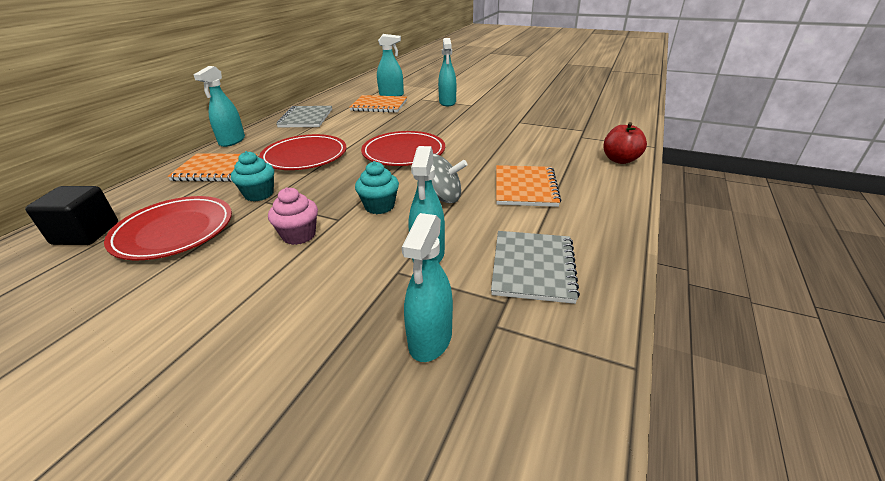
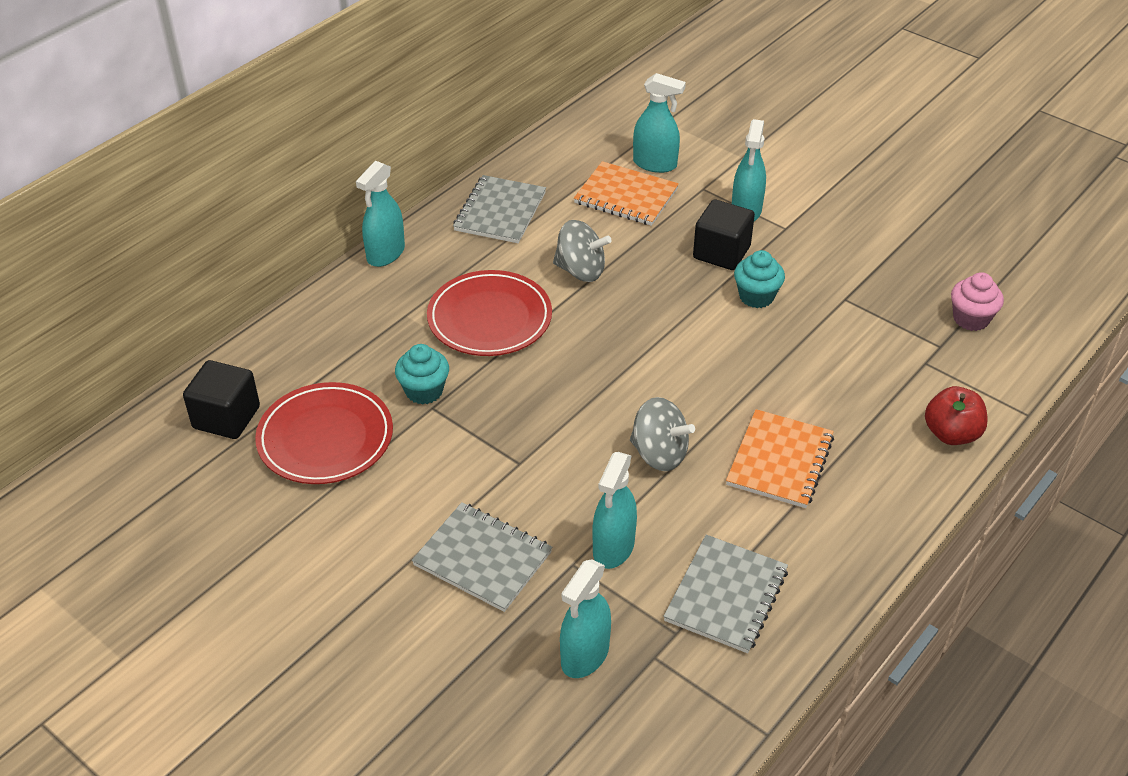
camera: 15 degrees right, 10 degrees up
(216, 169) = (366, 322): orange notebook -> none
(299, 235) = (470, 480): pink cupcake -> pink cupcake (971, 319)
(316, 283) = (482, 558): none -> grey notebook
(360, 132) = (580, 271): none -> grey spinning top
(379, 206) = (575, 452): turquoise cupcake -> turquoise cupcake (756, 296)
(403, 152) = (634, 341): red plate -> none
(441, 116) = (721, 252): none -> black cube

